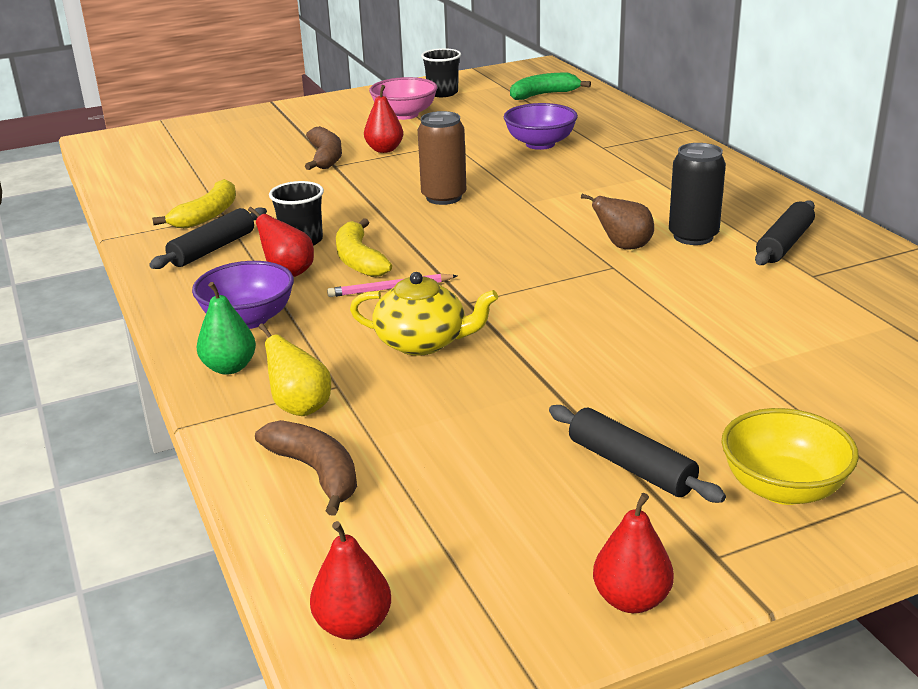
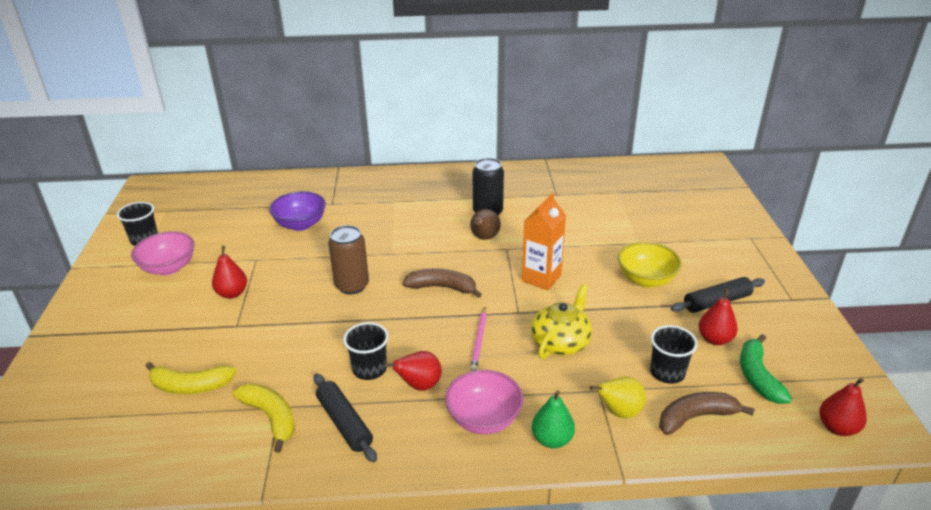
camera: 70 degrees left, 5 degrees up
(248, 319) = (484, 419): purple bowl -> pink bowl
(326, 157) = (214, 327): brown banana -> brown banana (442, 287)
(359, 260) = (425, 346): yellow banana -> yellow banana (190, 386)
(405, 436) = (667, 372): none -> black cup
(543, 95) = (210, 199): green banana -> green banana (757, 377)
(562, 304) = (541, 278): none -> orange carton
(631, 600) = (821, 332): red pear -> red pear (714, 339)
(783, 488) = (744, 266): yellow bowl -> yellow bowl (646, 280)
(784, 244) = (516, 190): black rolling pin -> none

